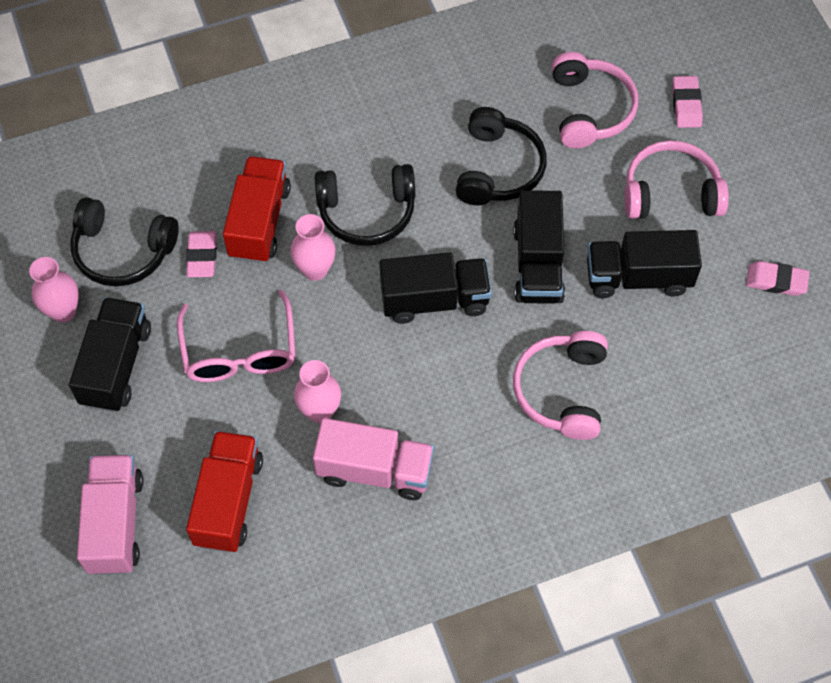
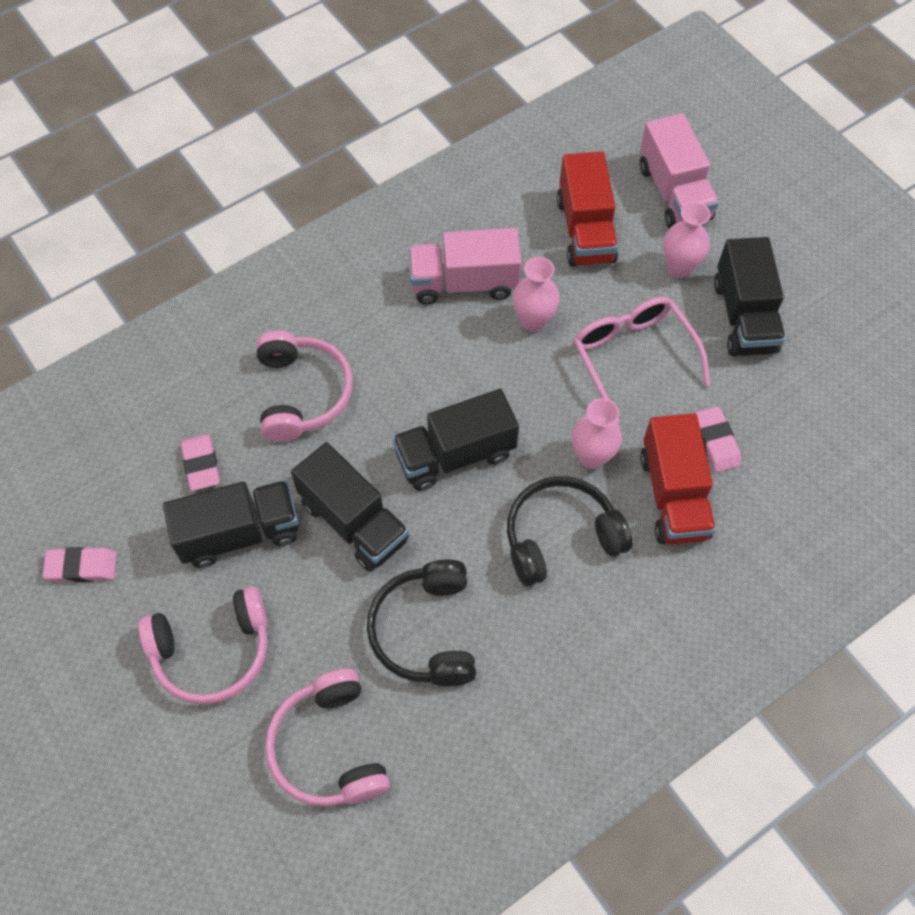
camera: 165 degrees right, 0 degrees up
(63, 311) = (823, 354): pink vase -> pink vase (679, 268)
(123, 251) = (800, 428): black headphones -> none
(537, 264) = (354, 521): black truck -> black truck turned 150 degrees clockwise
(686, 105) = (204, 789): pink eraser -> pink eraser (201, 464)

